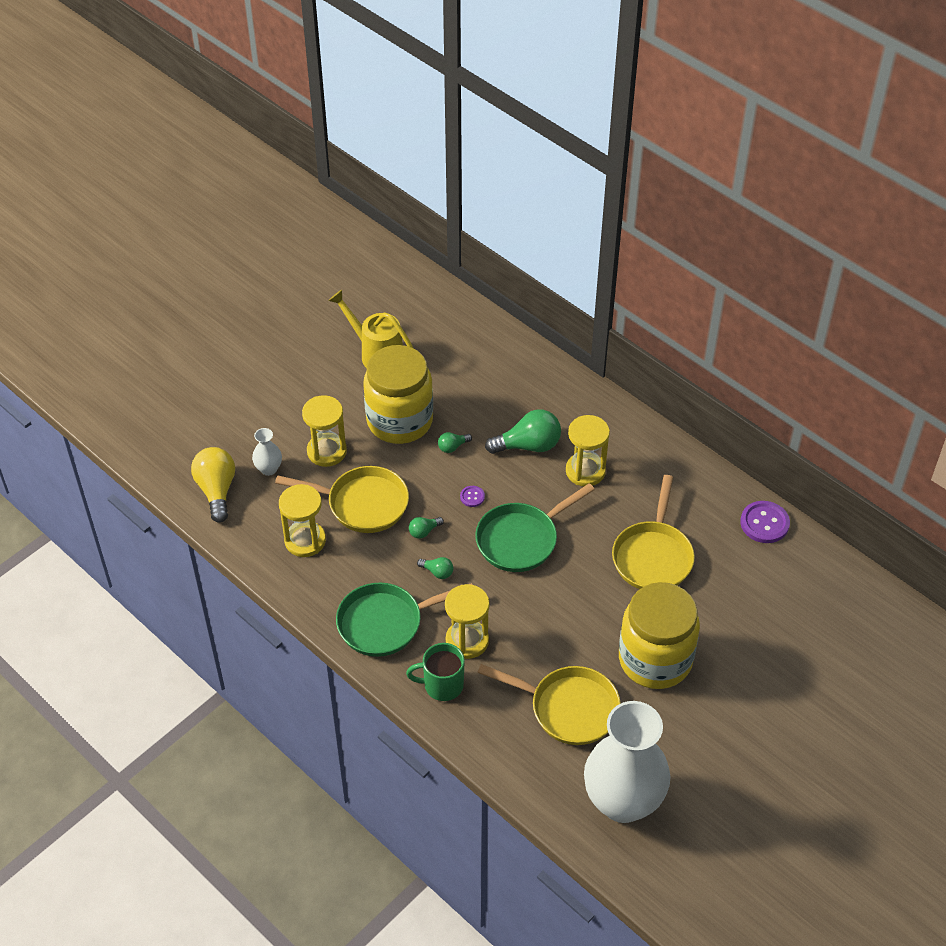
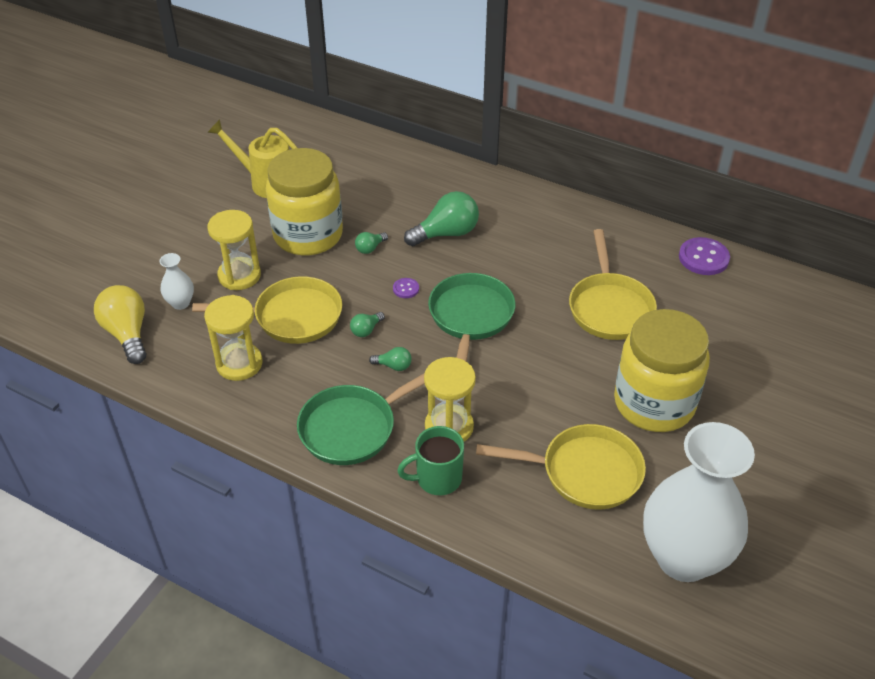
camera: 15 degrees left, 5 degrees down
(521, 539) = (470, 318): green pan -> green pan turned 150 degrees clockwise
(585, 471) = (511, 245): yellow hourglass -> none

